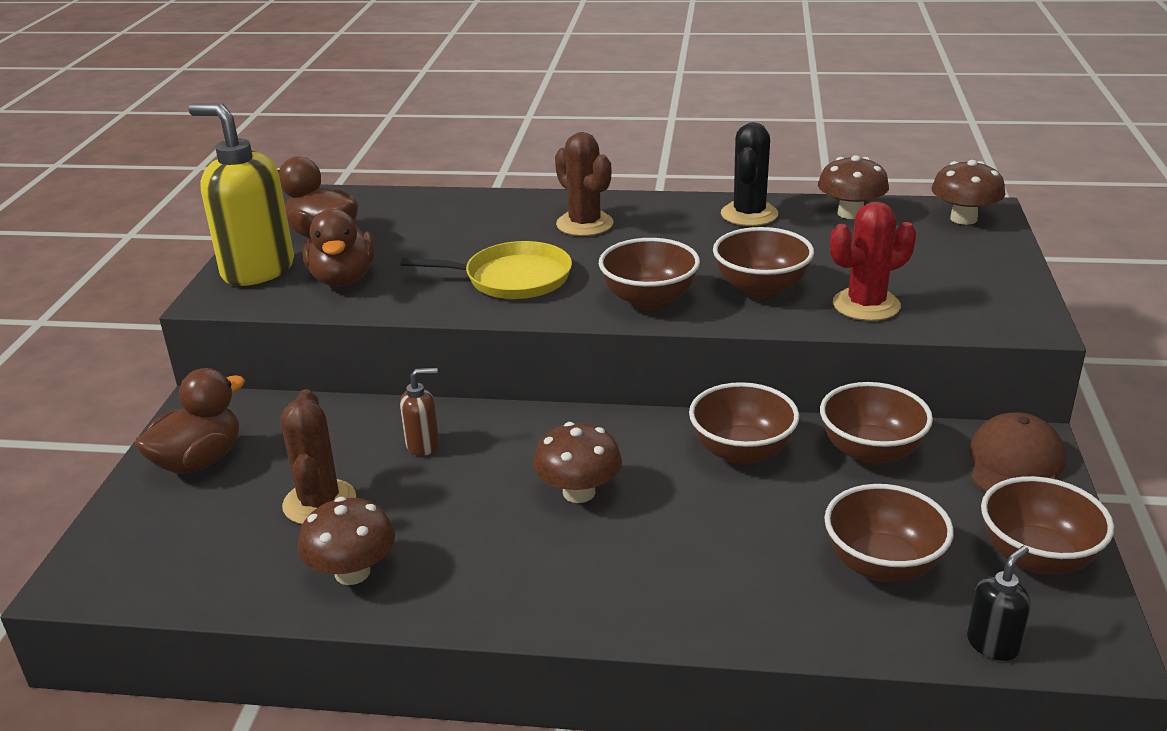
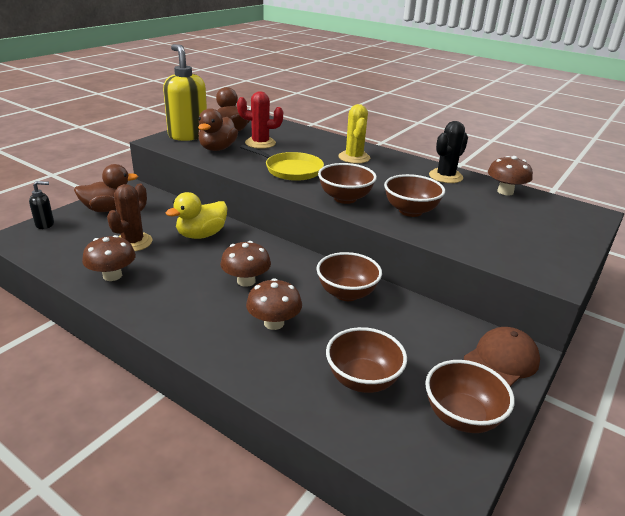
camera: 25 degrees right, 0 degrees up
(423, 445) = (201, 235): brown soap dispenser -> yellow duck
(584, 224) = (354, 157): brown cactus -> yellow cactus
(866, 305) = (462, 237): red cactus -> red cactus (260, 143)
(871, 452) = (418, 320): brown bowl -> none
(963, 219) = (574, 213): brown mushroom -> brown mushroom (274, 323)
(993, 644) = (383, 452): black soap dispenser -> black soap dispenser (45, 224)

